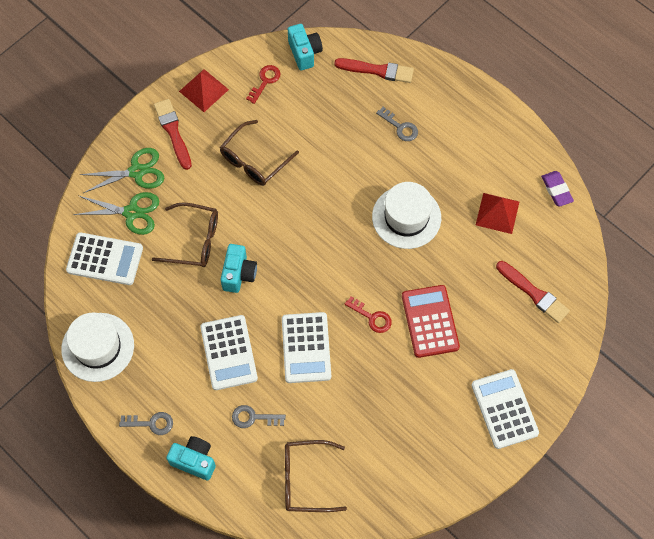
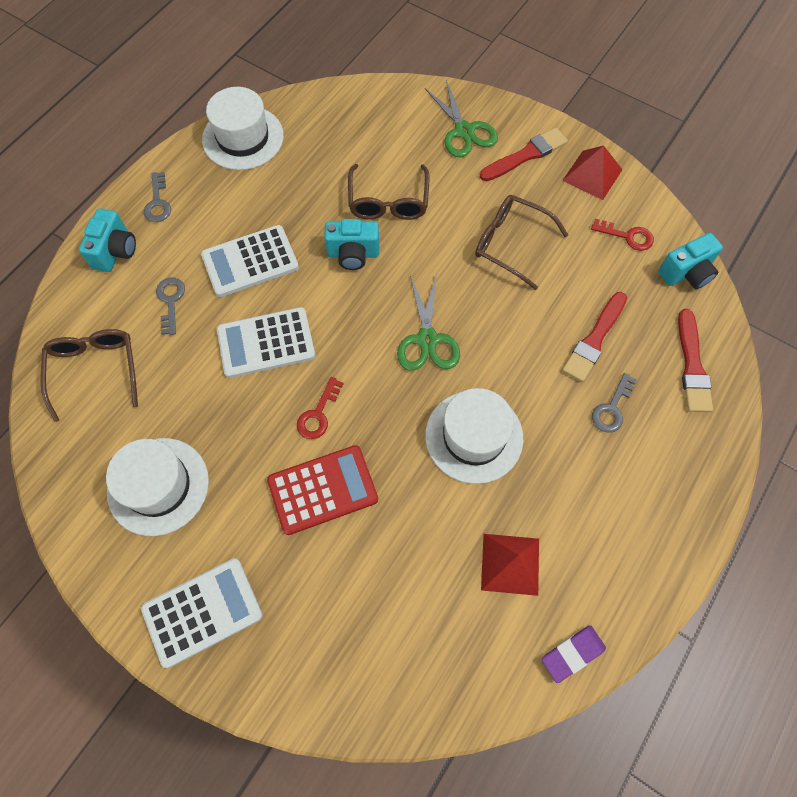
camera: 80 degrees right, 0 degrees up
(105, 259) = (348, 123): white calculator -> none
(131, 212) = (411, 136): green scissors -> green scissors (427, 339)
(410, 434) = (158, 486): none -> white hat
(534, 293) = (389, 636): red brush -> red brush (594, 340)

